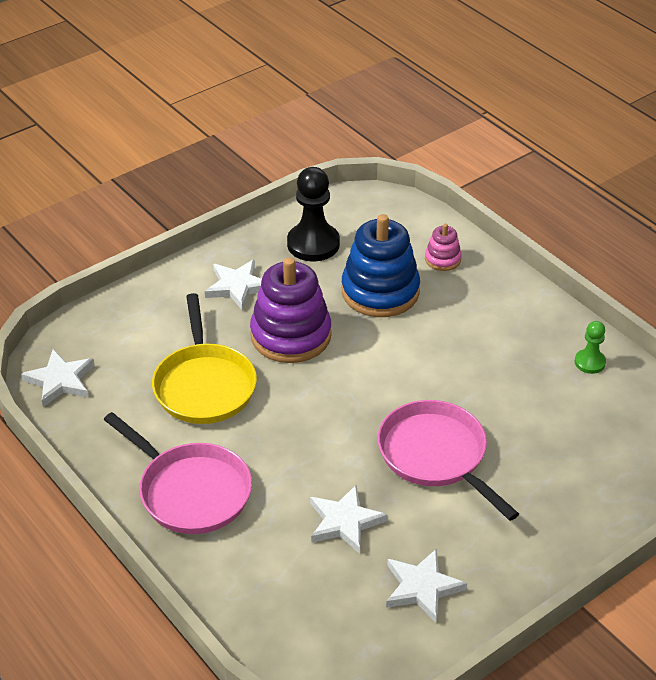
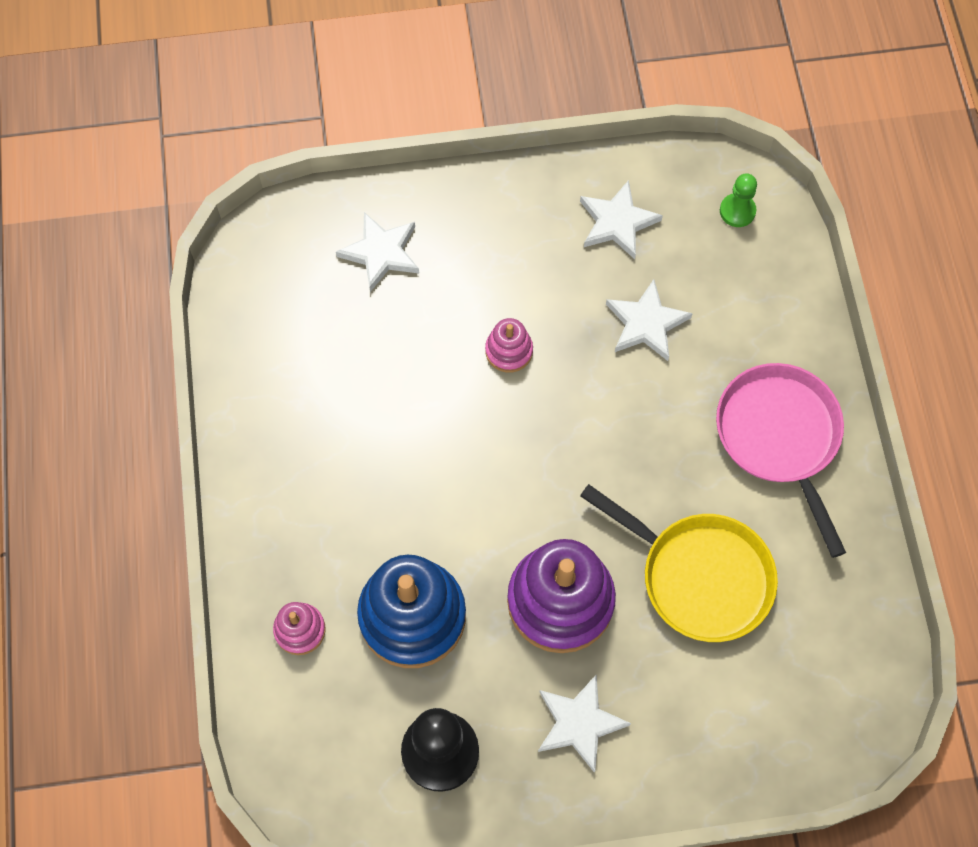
camera: 150 degrees left, 25 degrees up
(60, 380) = (863, 674): white star -> white star (381, 253)
(204, 385) = (699, 576): yellow pan -> yellow pan turned 105 degrees clockwise
(436, 456) = (509, 351): pink pan -> pink stacking toy
(589, 362) = (263, 382): green pawn -> green pawn (737, 211)

